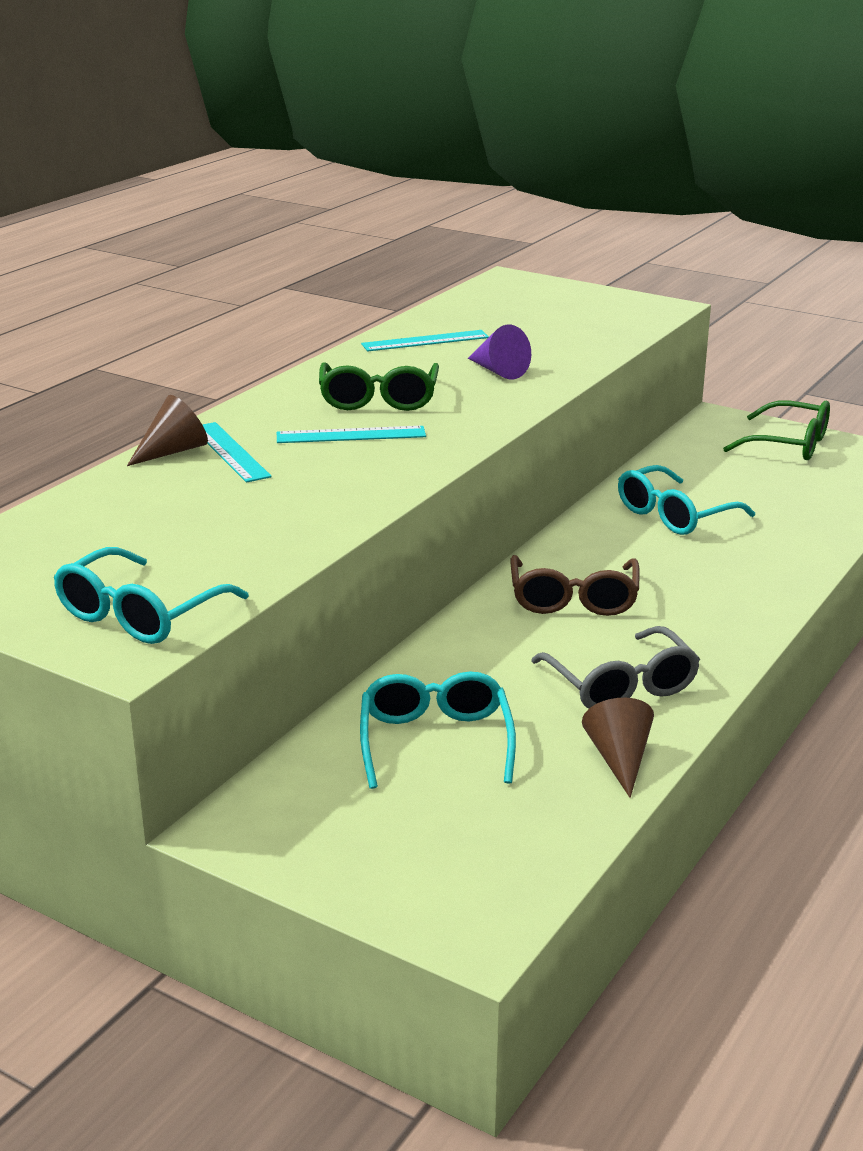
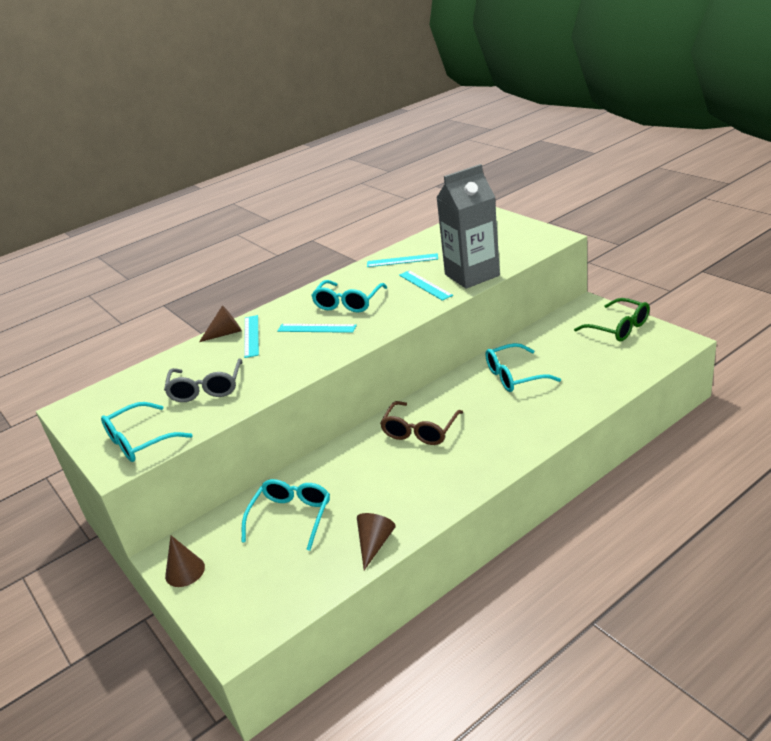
camera: 25 degrees right, 5 degrees up
(287, 847) = (185, 571): none -> brown cone
(379, 399) = (348, 303): green glasses -> turquoise glasses
(498, 371) = (425, 285): purple cone -> turquoise ruler
(568, 356) = (472, 275): none -> grey carton
(620, 685) = (407, 494): grey glasses -> grey glasses (206, 388)

